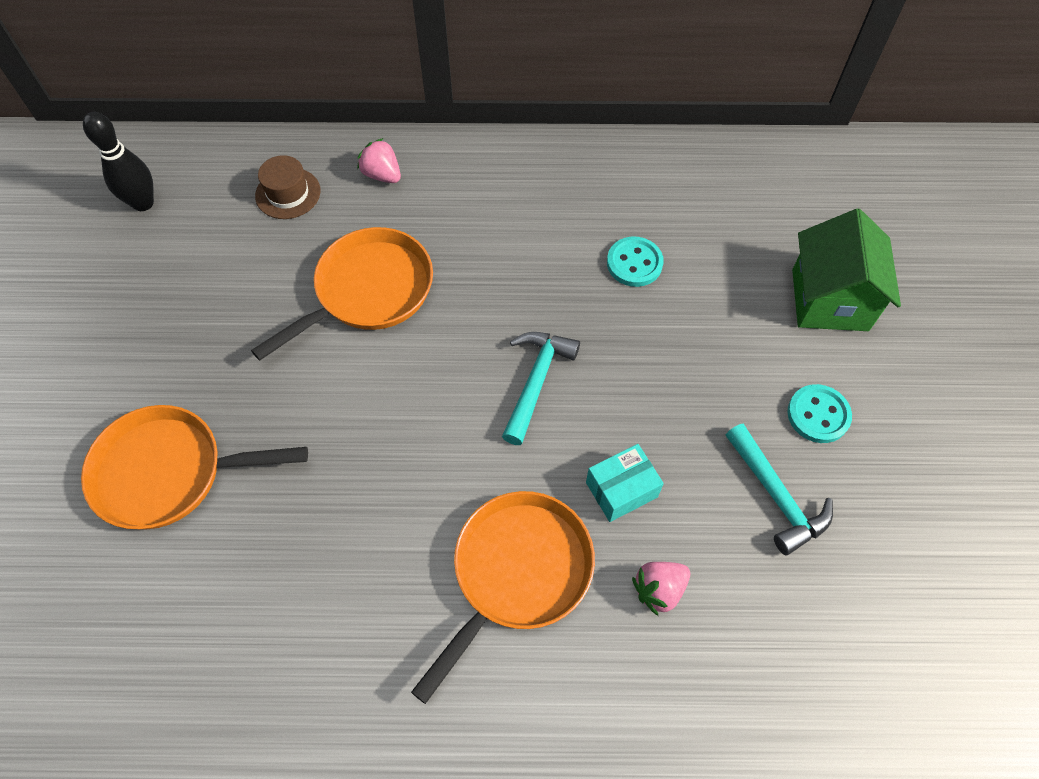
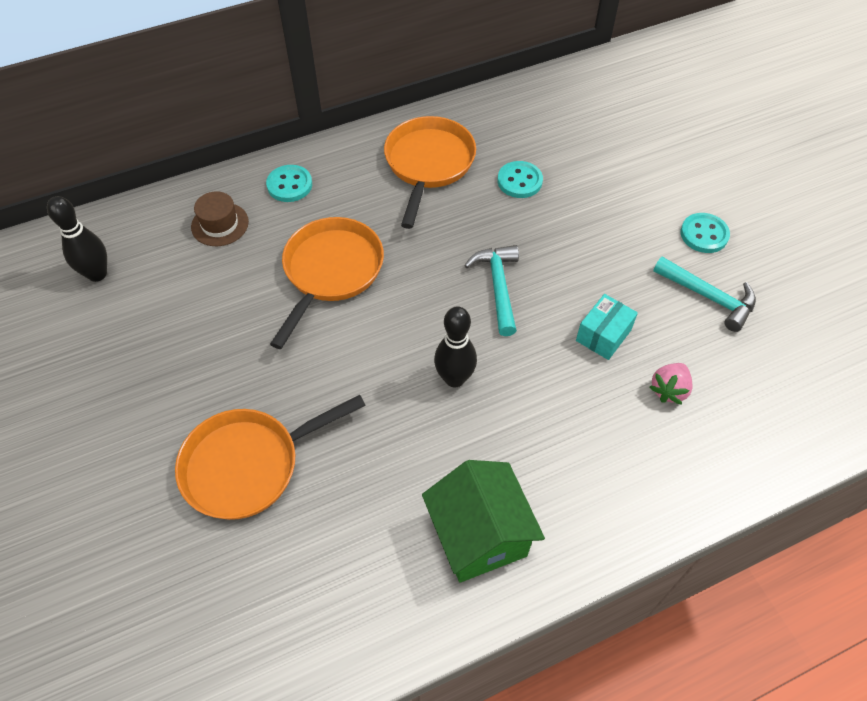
camera: 25 degrees left, 5 degrees down
(382, 175) = (289, 185): pink strawberry -> turquoise button
(427, 469) = (454, 378): none -> black bowling pin
(517, 573) = (565, 421): orange pan -> orange pan (428, 164)
(829, 300) = (667, 158): green house -> green house (479, 536)

